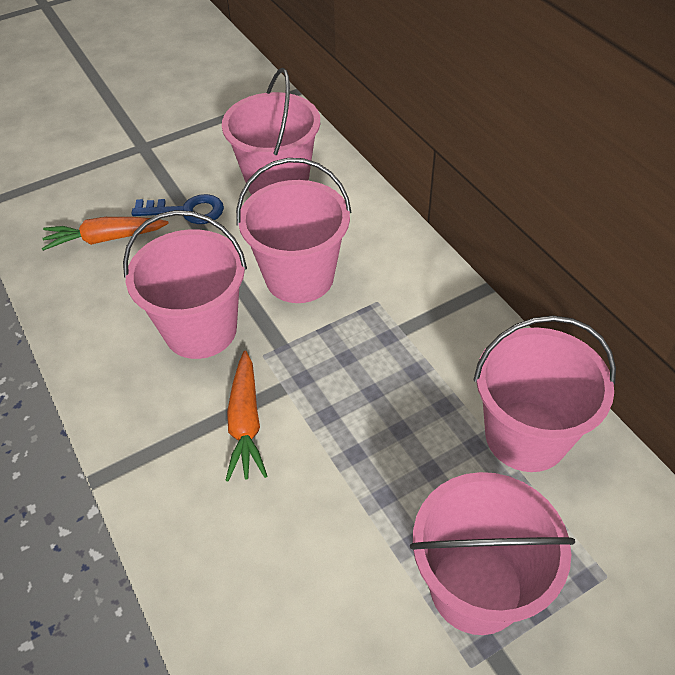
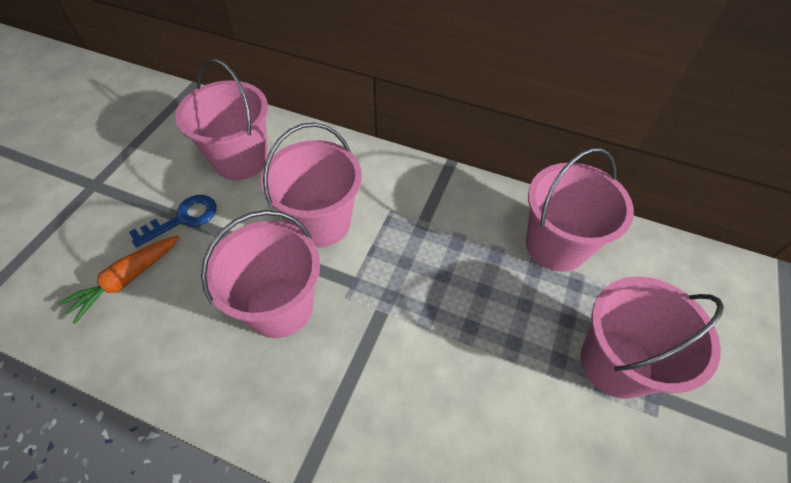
camera: 40 degrees left, 5 degrees up
(245, 423) = (378, 356): orange carrot -> none

